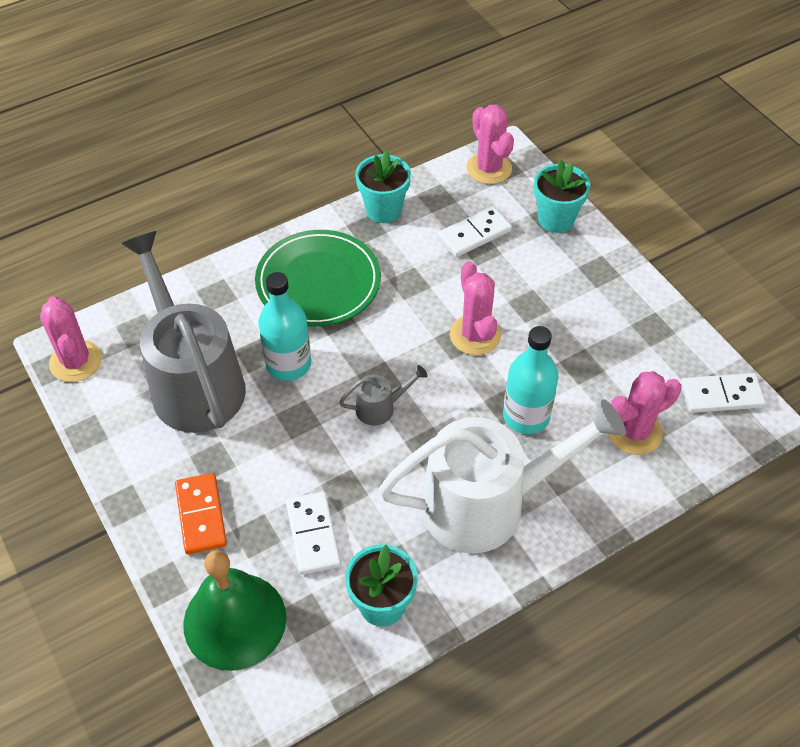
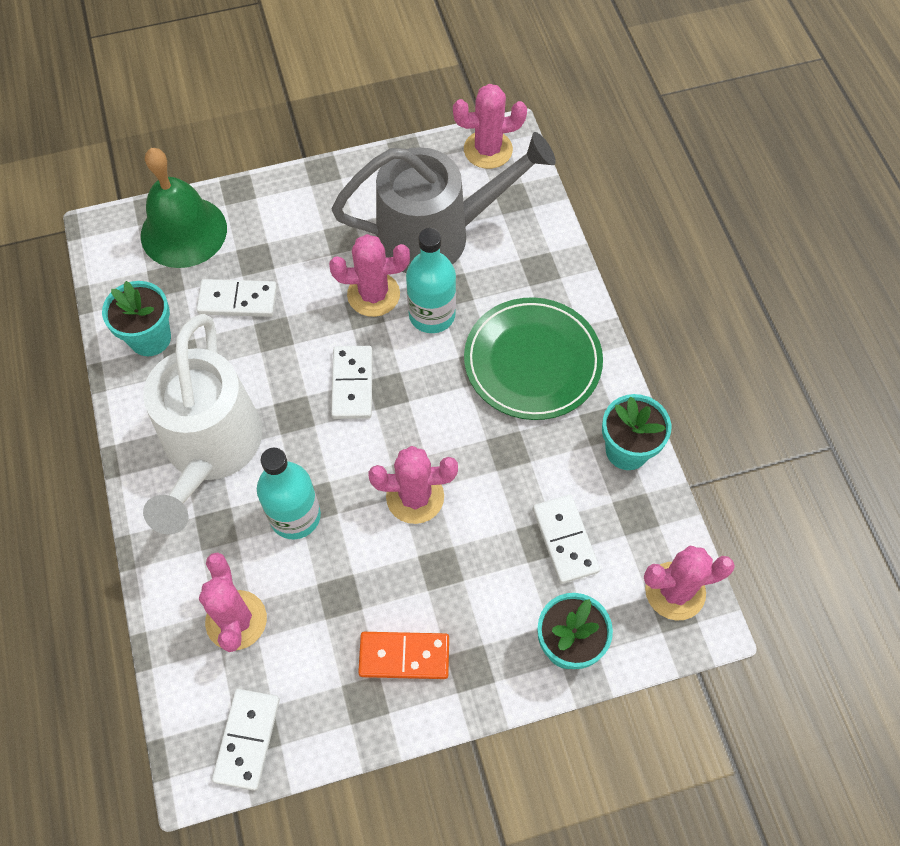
camera: 105 degrees right, 10 degrees up
(201, 515) = (290, 222): orange domino -> orange domino (404, 656)
(276, 416) = (373, 294): none -> pink cactus
(381, 407) = (352, 384): grey watering can -> white domino

